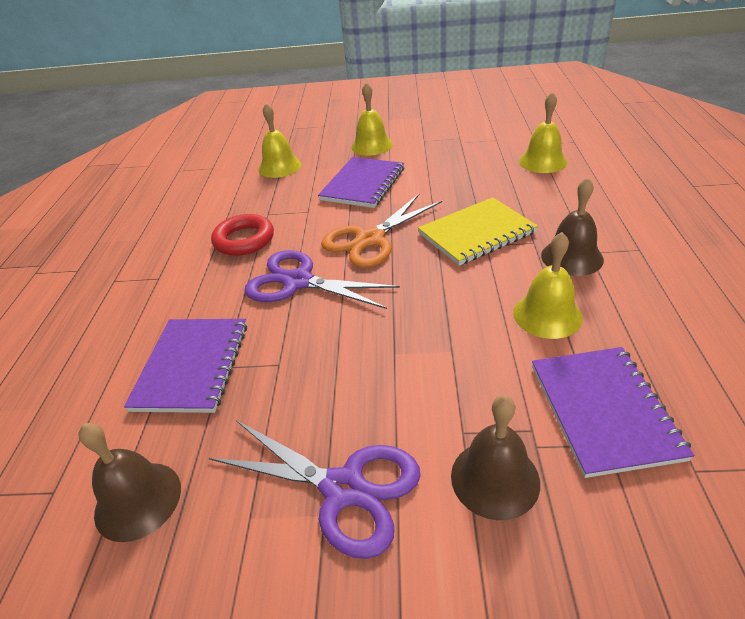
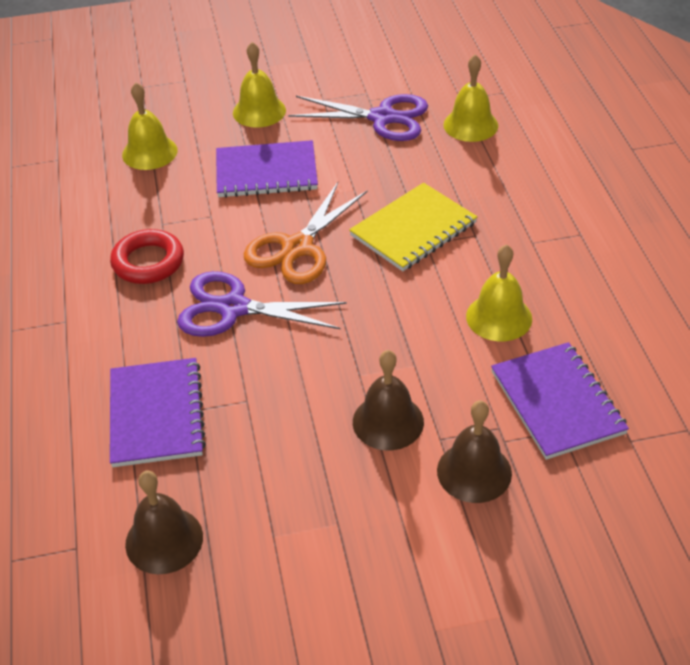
camera: 15 degrees left, 5 degrees up
(343, 488) = (348, 500): purple scissors -> purple scissors (382, 118)
(363, 184) = (266, 172): purple notebook -> purple notebook turned 75 degrees clockwise
(572, 257) = (515, 250): brown bell -> brown bell (388, 421)

